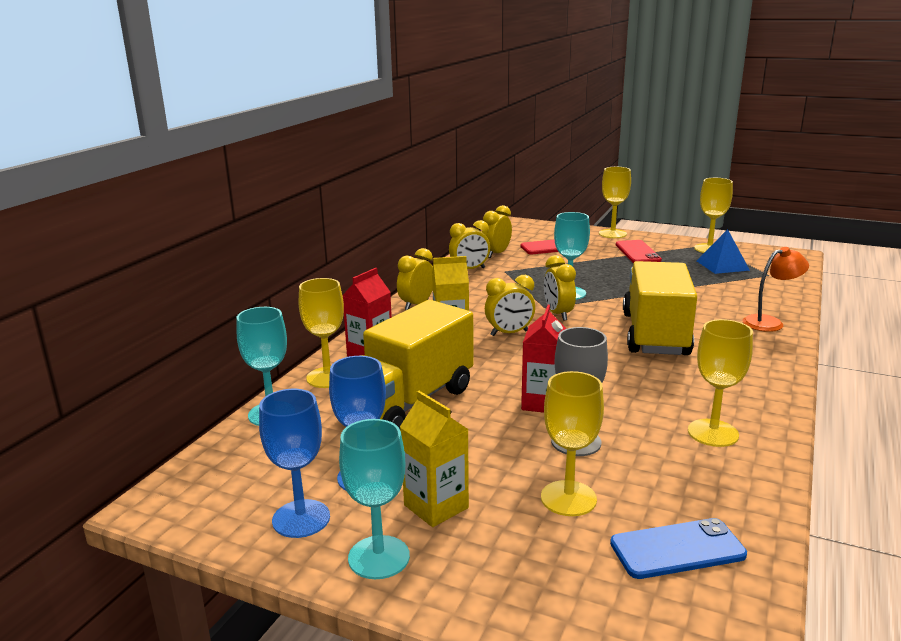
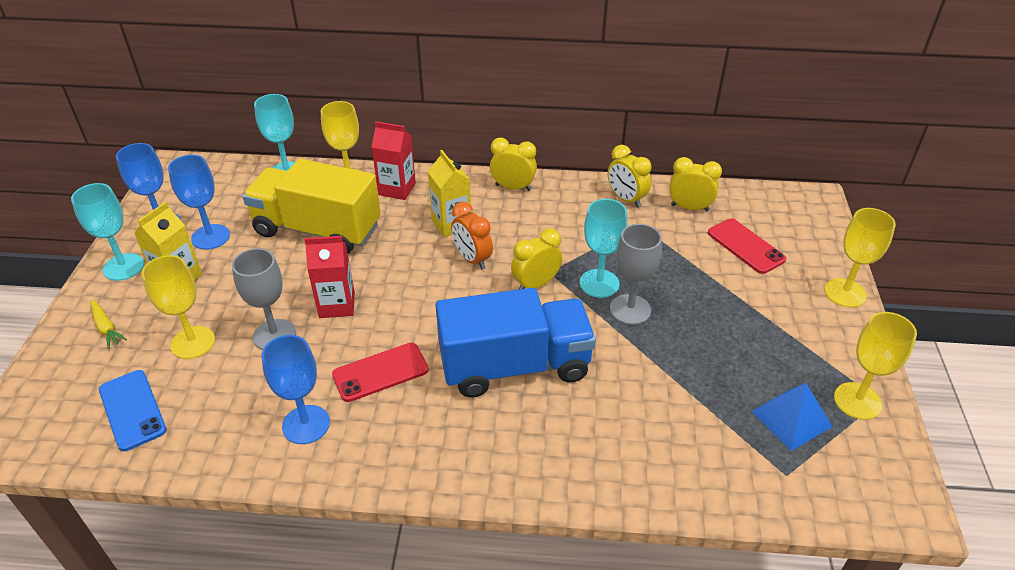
camera: 70 degrees right, 20 degrees up
(509, 333) = (472, 259): yellow clock -> orange clock
(510, 574) = (106, 328): none -> yellow carrot
(604, 288) = (630, 309): none -> grey goblet
(637, 252) = (783, 325): red phone -> red phone (380, 372)
(655, 334) = (515, 366): yellow truck -> blue truck
(713, 433) = (306, 424): yellow goblet -> blue goblet
(770, 322) = (599, 472): orange lamp -> none

